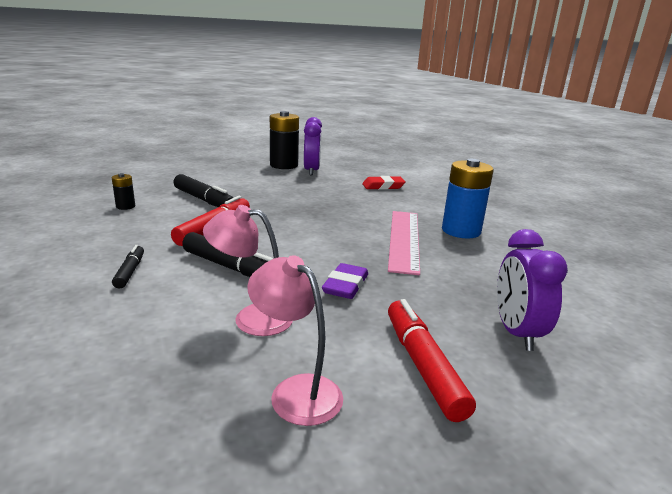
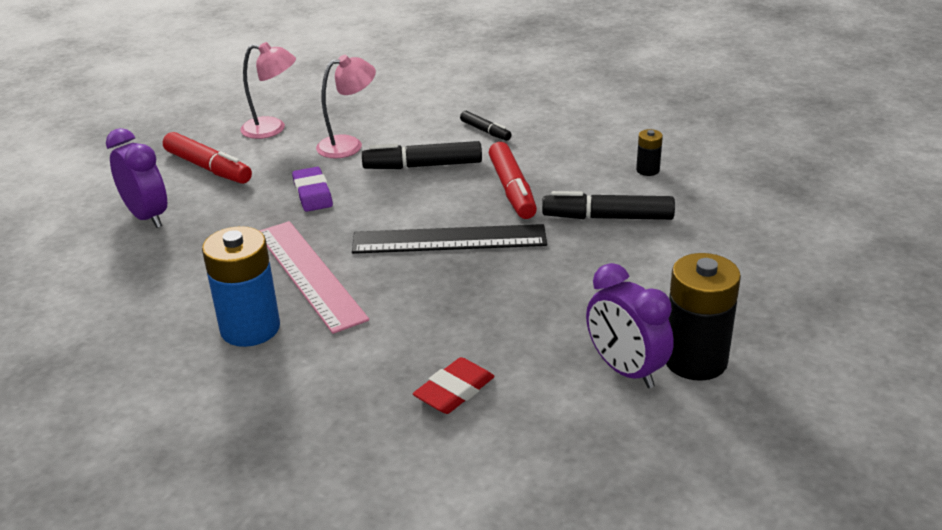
camera: 145 degrees right, 10 degrees up
(300, 223) = (449, 239): none -> black ruler

